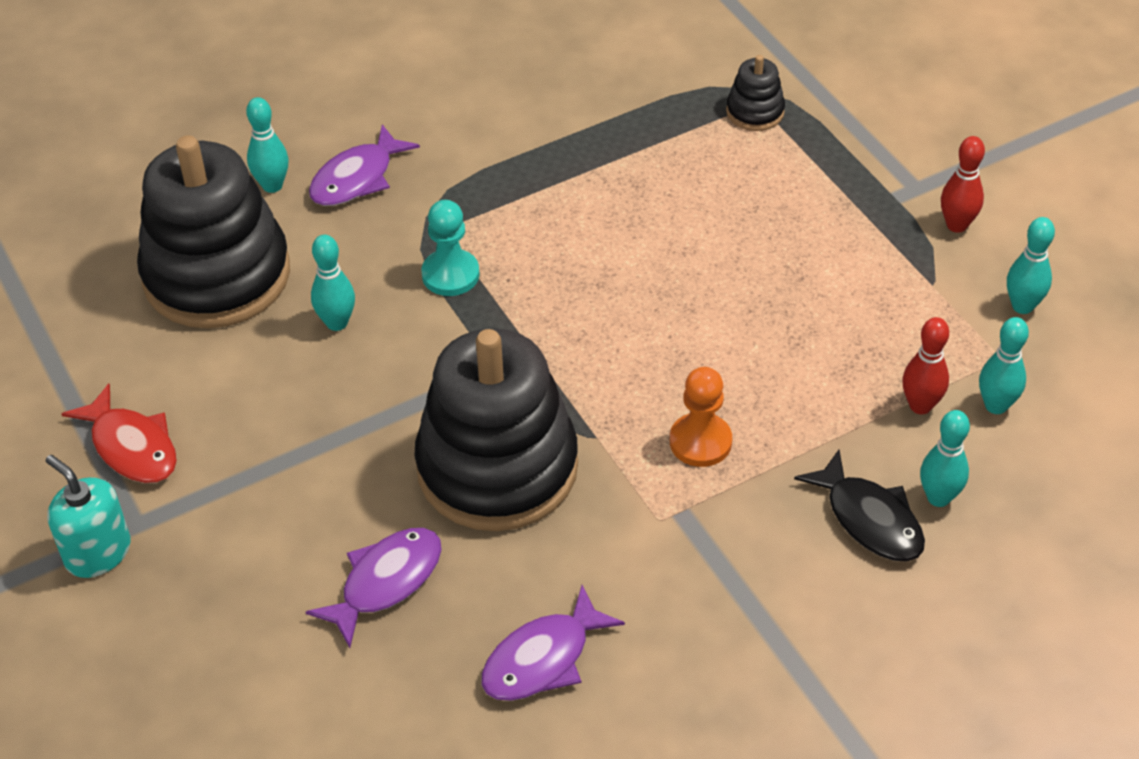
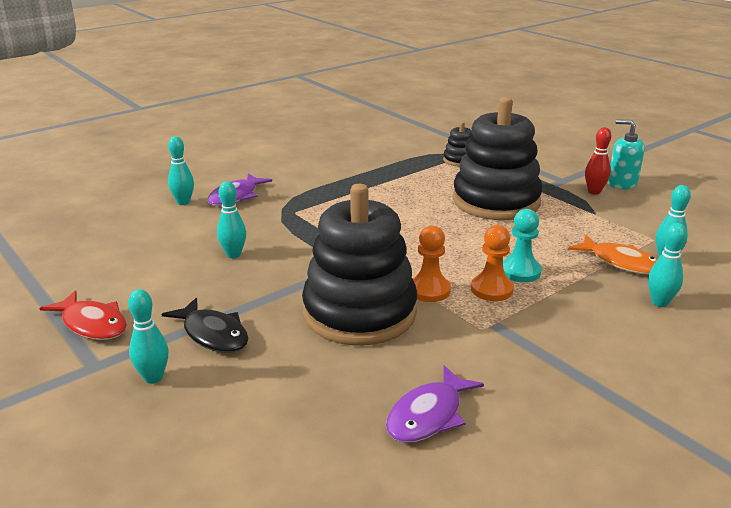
camera: 10 degrees left, 20 degrees down
(98, 552) = (64, 385): turquoise soap dispenser -> turquoise soap dispenser (622, 183)
(217, 275) = (150, 240): black stacking toy -> black stacking toy (496, 201)
(386, 582) = (294, 381): purple fish -> none
(450, 275) = (303, 229): turquoise pawn -> turquoise pawn (520, 271)
(608, 433) = (429, 290): none -> orange pawn
(869, 519) = (622, 316): black fish -> black fish (213, 334)
(920, 406) = (620, 262): red bowling pin -> orange fish
(1022, 306) = (652, 218): turquoise bowling pin -> turquoise bowling pin (153, 377)

